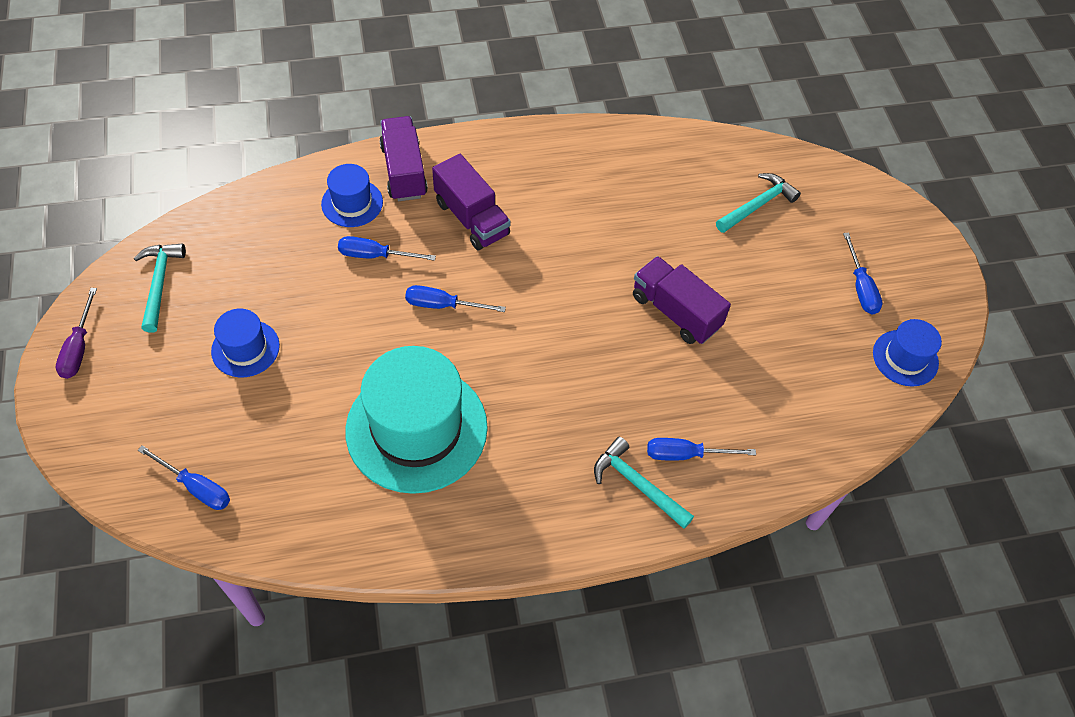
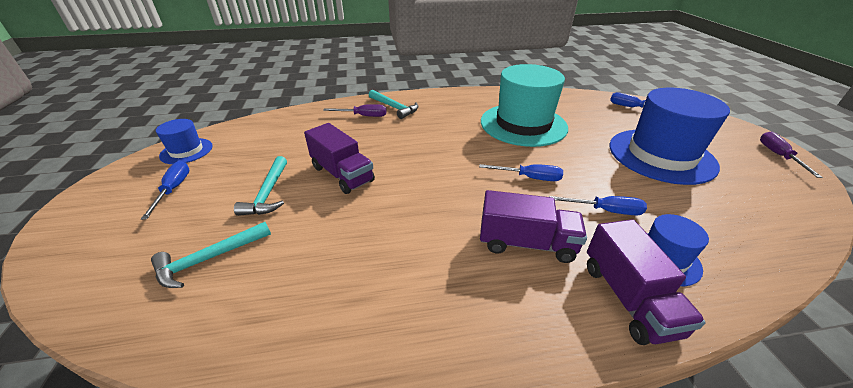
camera: 175 degrees left, 20 degrees down
(159, 283) = (773, 190): turquoise hammer -> turquoise hammer (268, 193)
(245, 348) = (661, 155): blue hat -> blue hat, size x2.03
(471, 218) = (526, 243): purple truck -> purple truck turned 135 degrees clockwise
(685, 454) = (363, 116): blue screwdriver -> purple screwdriver

